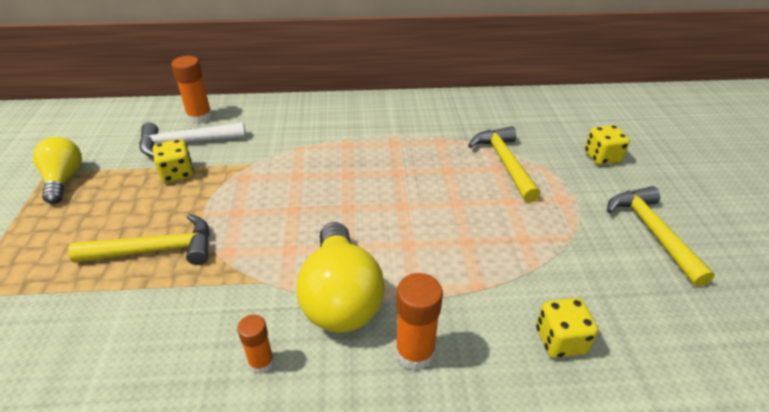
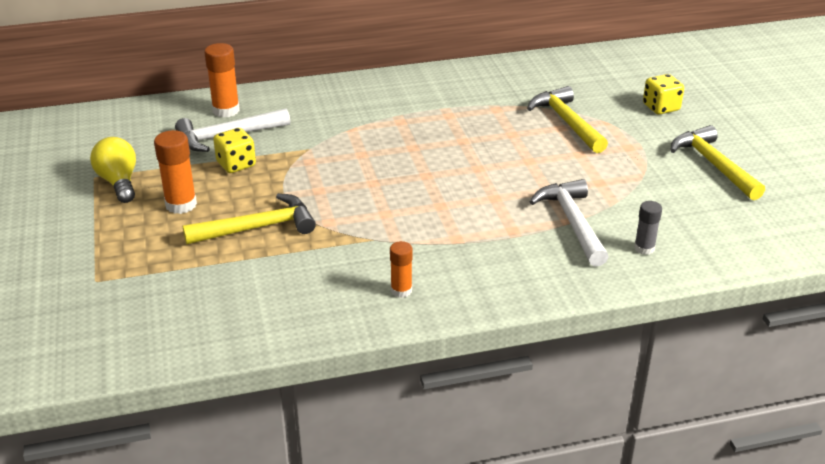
camera: 10 degrees left, 5 degrees down
(341, 297) = (449, 242): yellow light bulb -> none
(414, 352) = (527, 269): orange glue stick -> orange glue stick (181, 204)
(483, 290) = (572, 223): none -> white hammer
(560, 340) = (644, 248): yellow dice -> grey glue stick

